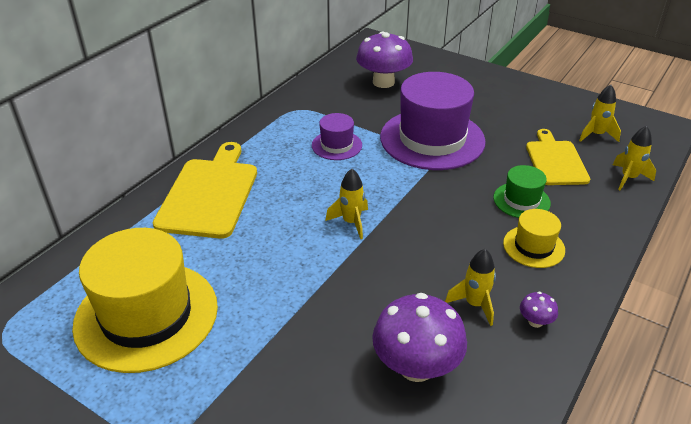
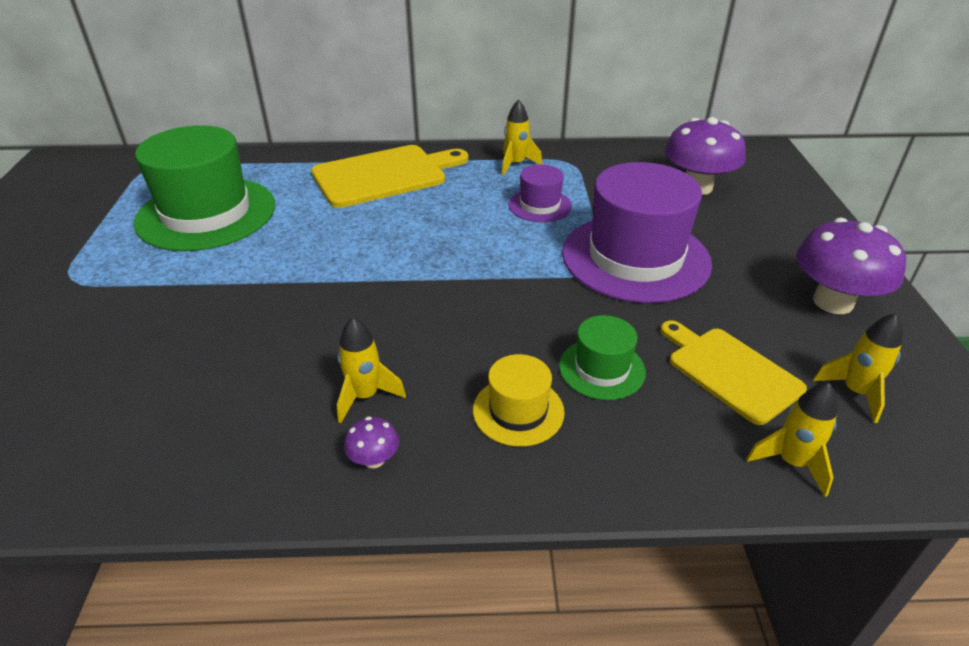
camera: 55 degrees right, 0 degrees up
(146, 315) = (206, 213): yellow hat -> green hat
(351, 222) = (423, 262): yellow rocket -> yellow rocket (516, 164)
(416, 367) = (235, 387): purple mushroom -> purple mushroom (833, 302)
(555, 161) = (730, 371): yellow cutting board -> yellow cutting board turned 90 degrees counterclockwise

